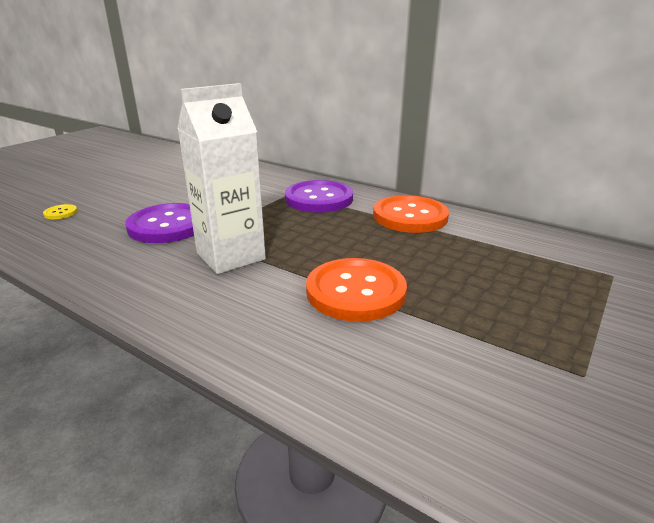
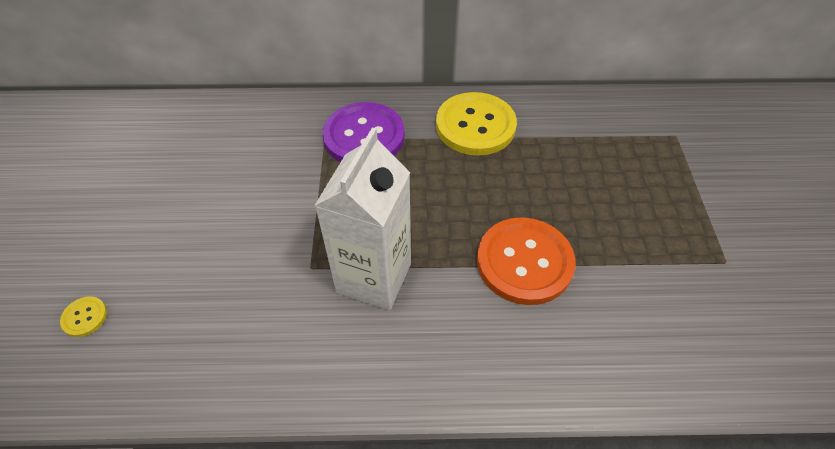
camera: 35 degrees left, 25 degrees up
(168, 225) = (252, 267): purple button -> none
(410, 216) = (475, 126): orange button -> yellow button

